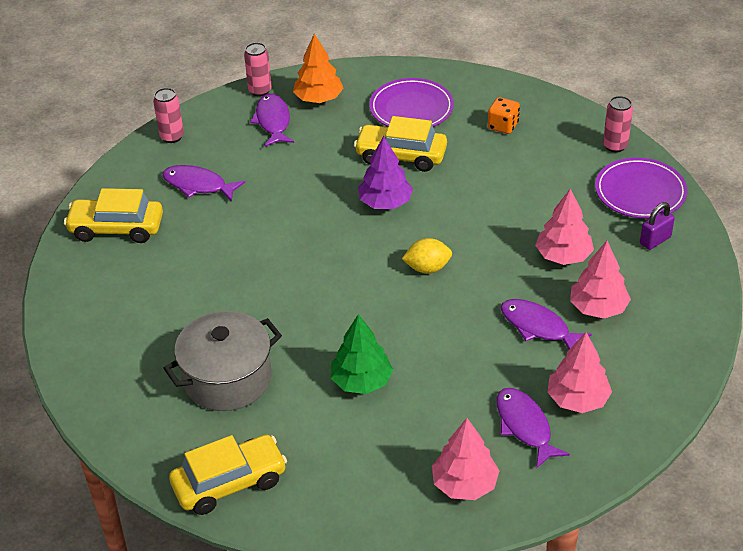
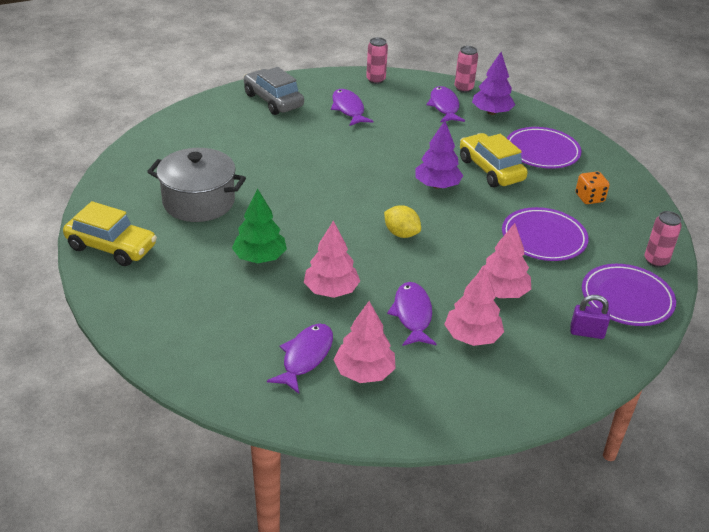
camera: 45 degrees right, 5 degrees down
(116, 228) = (273, 101): yellow car -> grey car
(273, 121) = (444, 106): purple fish -> purple fish turned 45 degrees counterclockwise
(318, 99) = (491, 112): orange tree -> purple tree
(464, 484) = (216, 354): pink tree -> pink tree (331, 290)
(524, 187) = (543, 238): none -> purple plate

